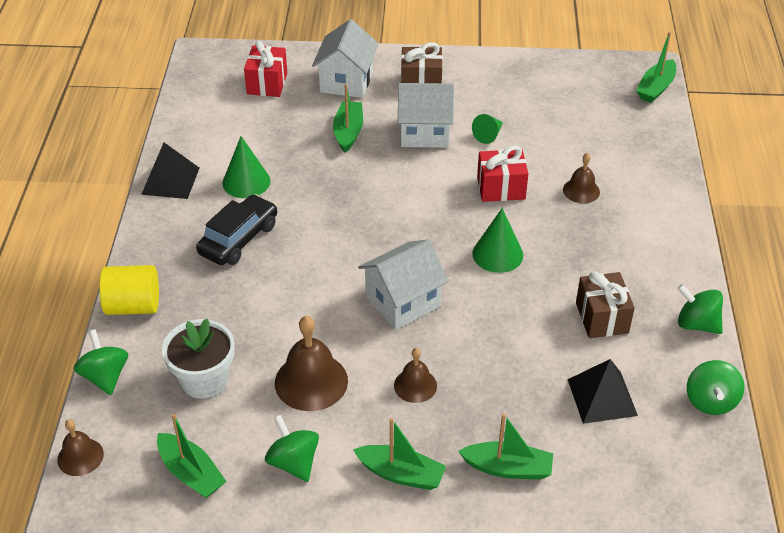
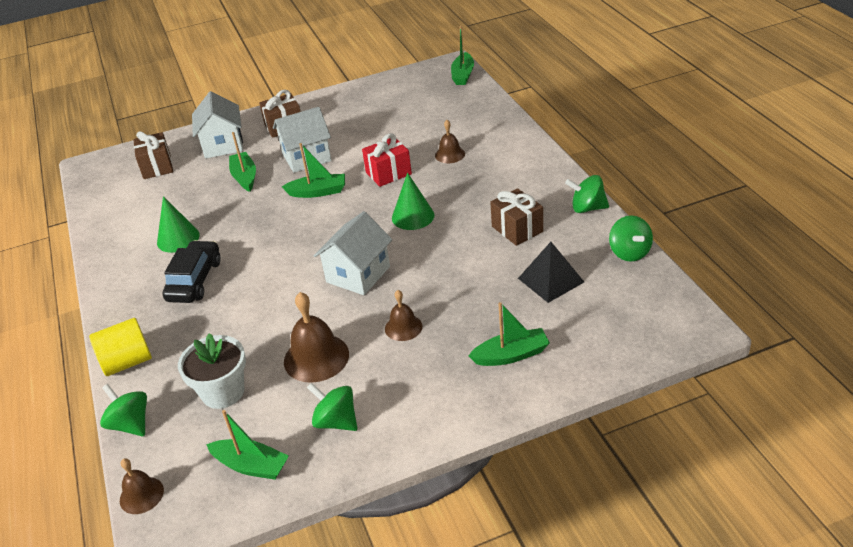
camera: 20 degrees left, 5 degrees down
(170, 180) = (110, 260): black pyramid -> none
(267, 83) = (157, 167): red gift -> brown gift
(401, 474) = (430, 393): green boat -> green boat (318, 192)
(488, 135) = (358, 143): green cone -> none

